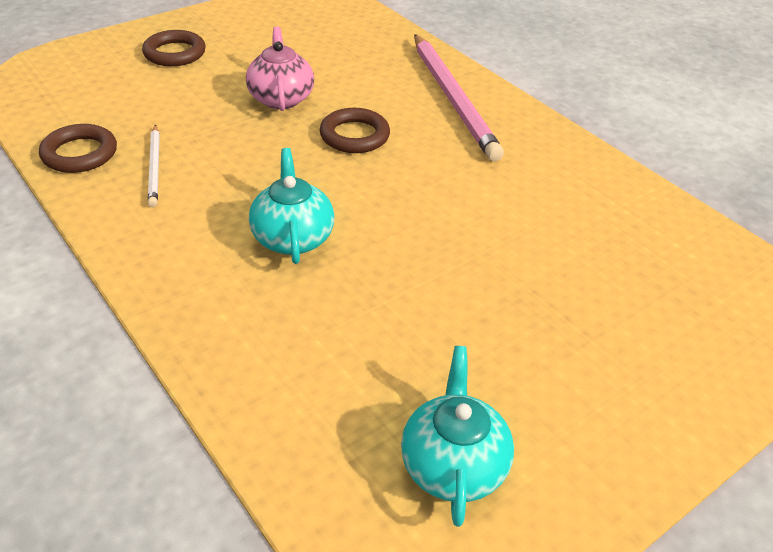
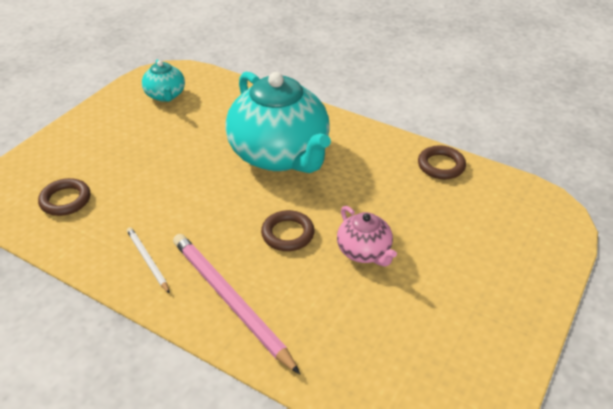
camera: 160 degrees right, 0 degrees up
(155, 167) = (390, 170): white pencil -> white pencil (147, 260)
(175, 53) = (489, 272): brown ring -> brown ring (65, 200)
(292, 238) = (280, 155): turquoise teapot -> turquoise teapot, size x2.14

